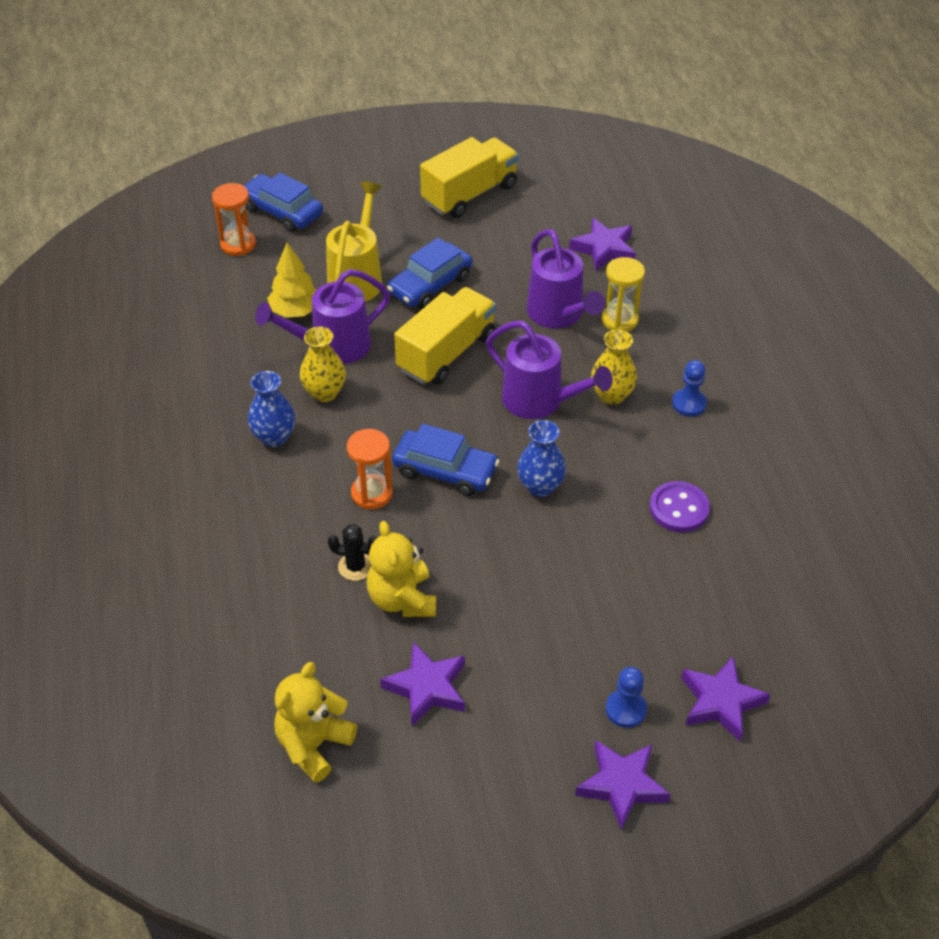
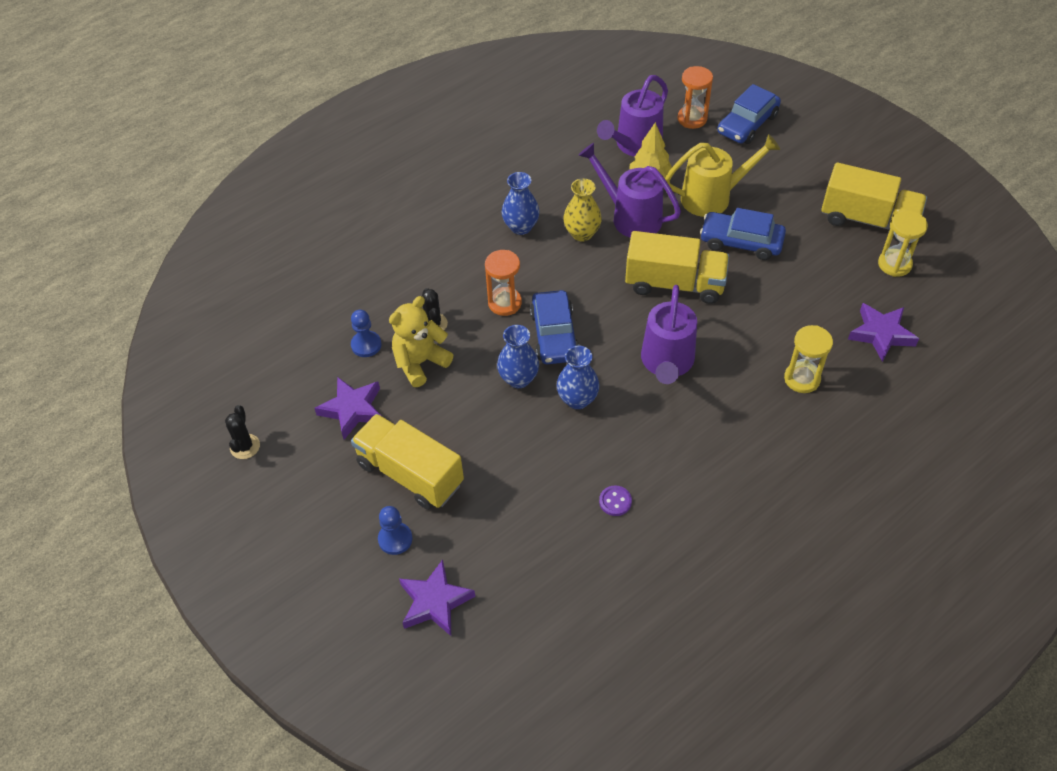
camera: 65 degrees right, 5 degrees up
(282, 211) = (747, 124): blue car -> blue car turned 150 degrees counterclockwise
(313, 745) = (276, 369): yellow teddy bear -> none
(411, 818) = (245, 446): none -> black cactus
(482, 522) = (518, 379): none -> blue vase
(533, 204) = (894, 264): none -> yellow hourglass
(548, 665) = (410, 474): none -> yellow truck
(559, 315) = (773, 336): purple watering can -> purple watering can (634, 146)
(611, 395) = (708, 407): yellow vase -> none
(621, 785) = (327, 562): purple star -> none
(679, 509) = (615, 501): purple button -> purple button, size x0.60
(689, 404) = (739, 465): blue pawn -> blue pawn (366, 345)

